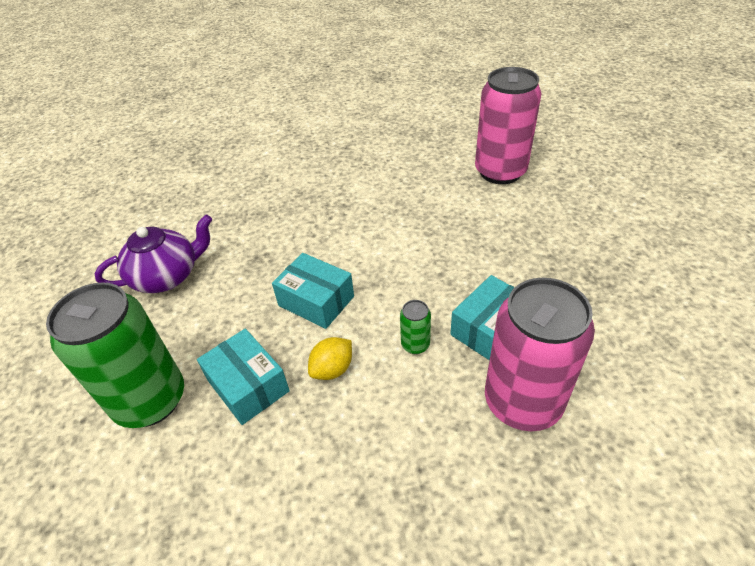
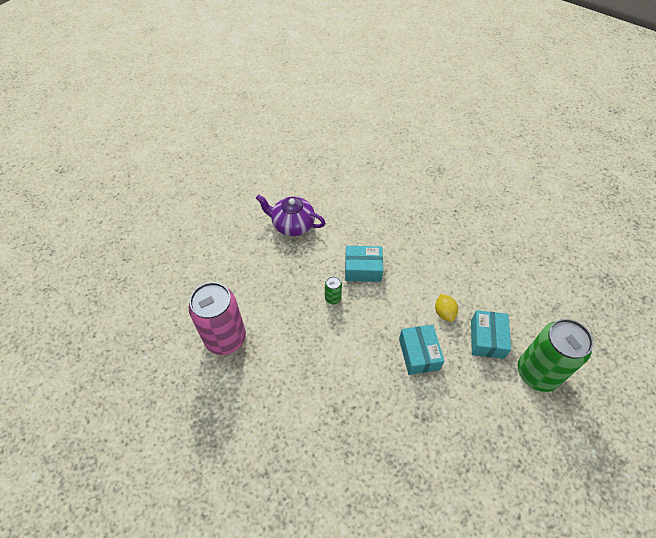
camera: 135 degrees left, 10 degrees up
(167, 276) = (487, 459): purple teapot -> purple teapot (292, 225)
(332, 369) = (444, 313): yellow lemon -> yellow lemon turned 75 degrees clockwise
(415, 344) = (399, 291): green can -> green can (333, 298)
(522, 402) = (389, 239): pink can -> none

